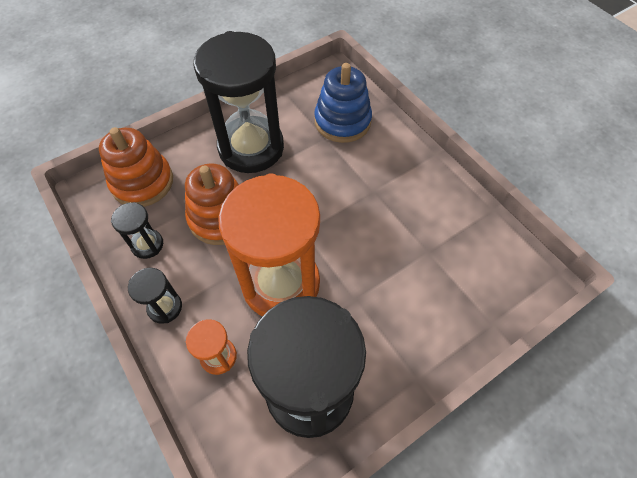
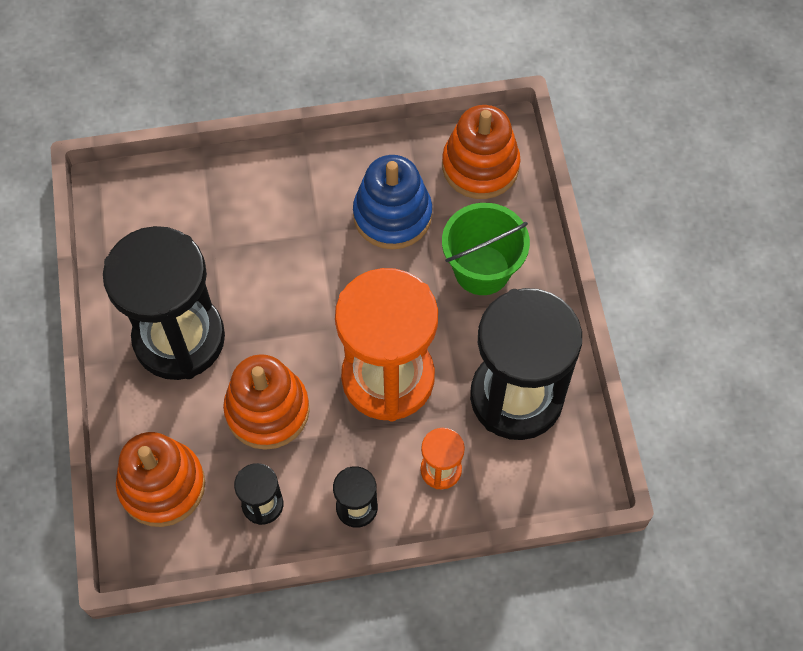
camera: 65 degrees left, 5 degrees up
(342, 121) = (198, 217): blue stacking toy -> blue stacking toy (392, 215)
(409, 313) = (482, 270): none -> green bucket
(499, 272) = (480, 166): none -> orange stacking toy

